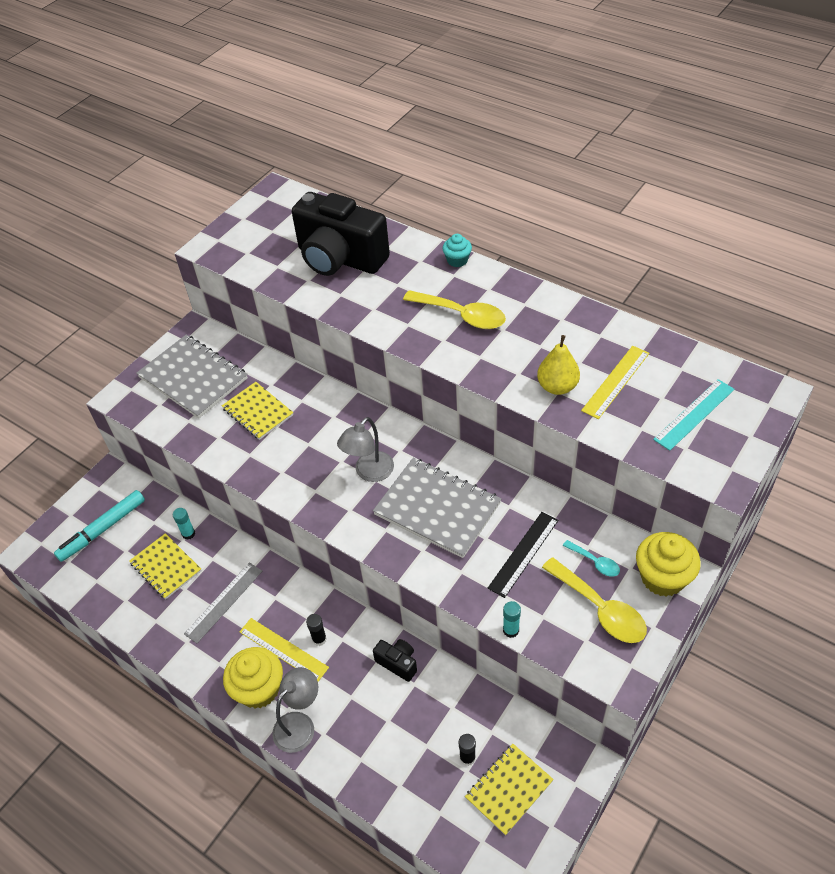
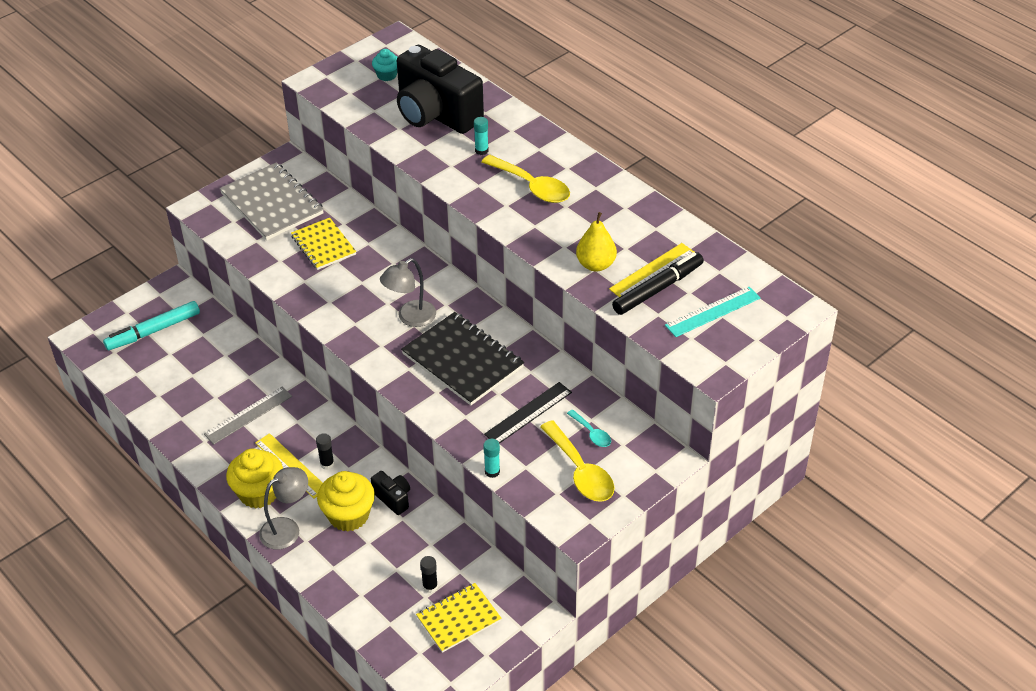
camera: 10 degrees right, 5 degrees down
(166, 567) = (203, 375): yellow notebook -> none
(188, 534) = (232, 350): turquoise glue stick -> turquoise glue stick (481, 151)
(437, 509) = (462, 360): grey notebook -> black notebook
(457, 260) = (547, 136): turquoise cupcake -> turquoise cupcake (387, 75)
(629, 400) = (657, 289): none -> black marker
(662, 577) = (649, 458): yellow cupcake -> yellow cupcake (348, 515)

